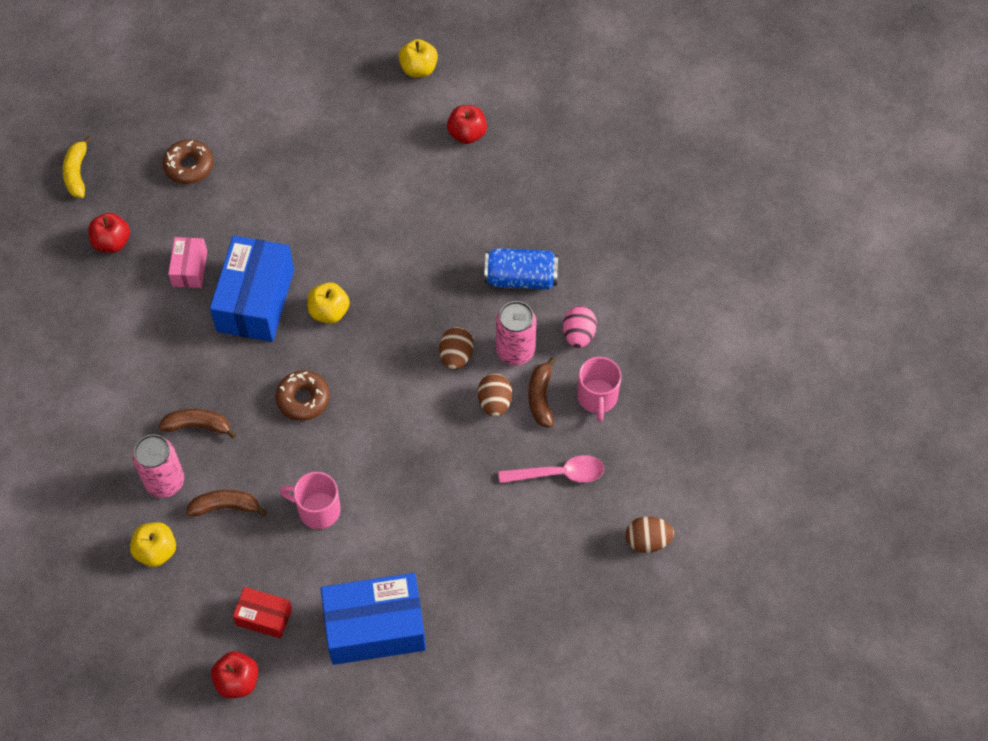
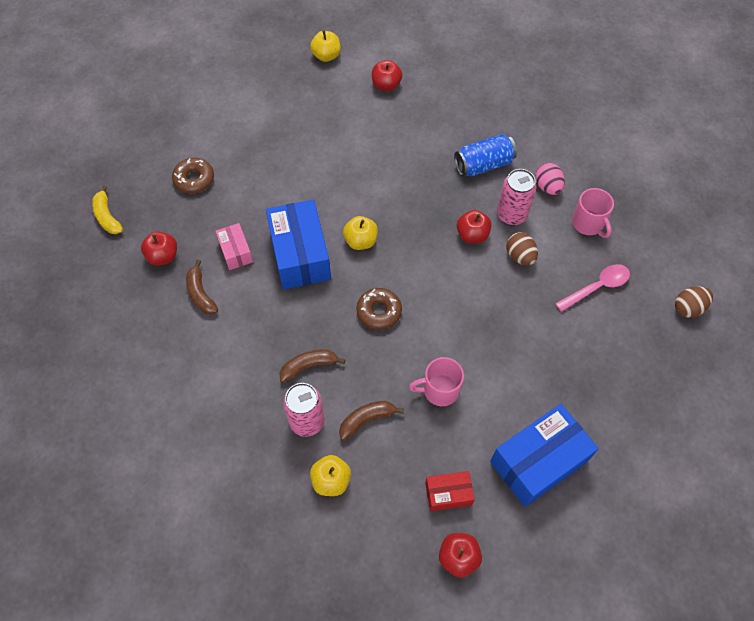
camera: 25 degrees left, 0 degrees up
(456, 356) = (472, 235): brown egg -> red apple
(541, 397) = (550, 239): brown banana -> brown banana (201, 293)

